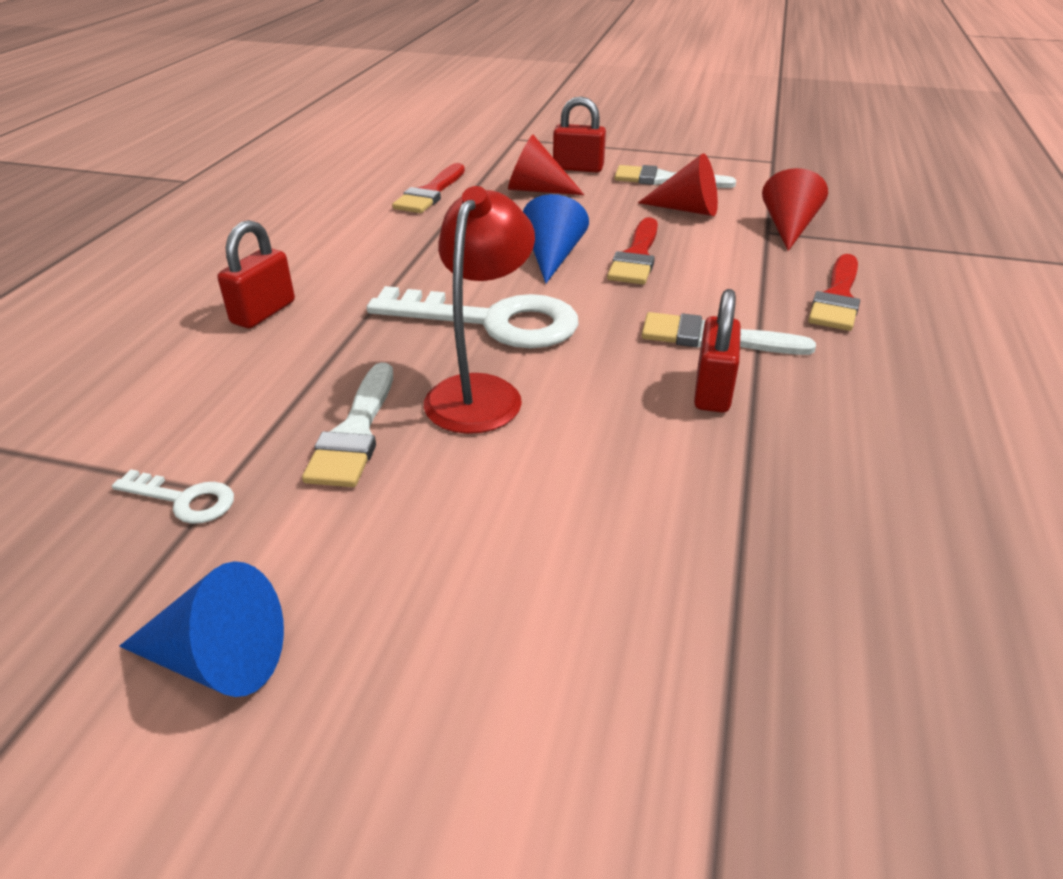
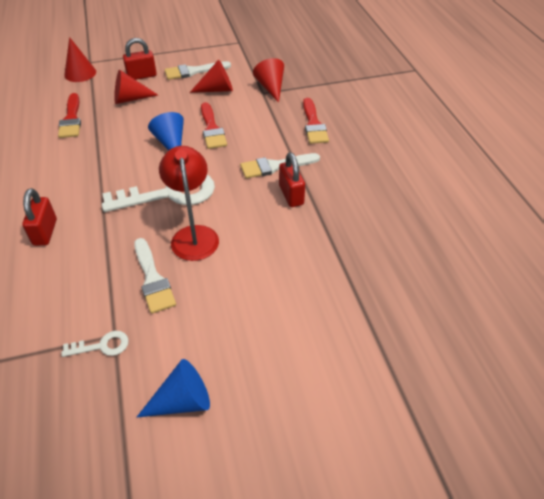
camera: 30 degrees left, 10 degrees up
(491, 147) = (80, 73): none -> red cone

